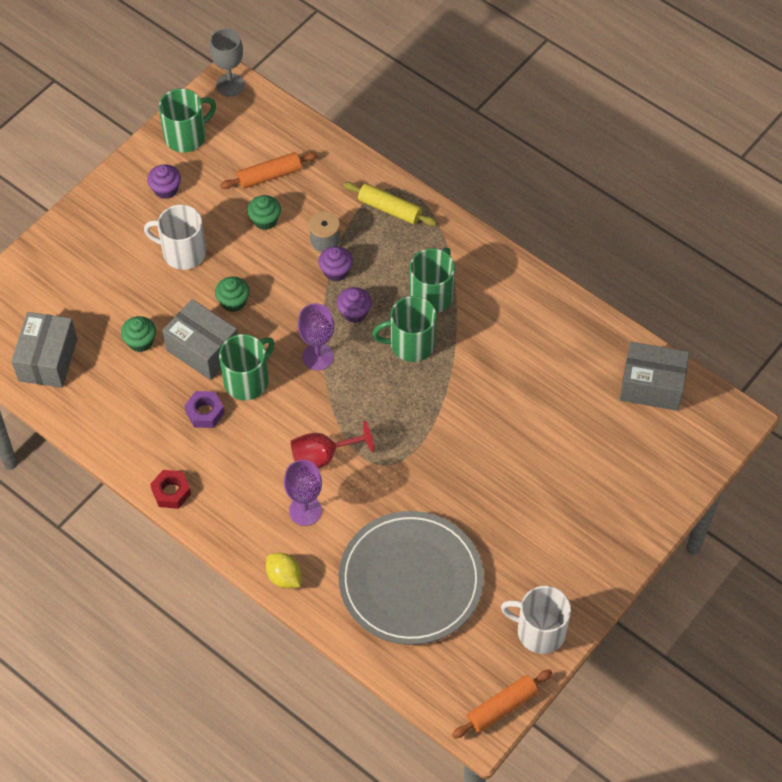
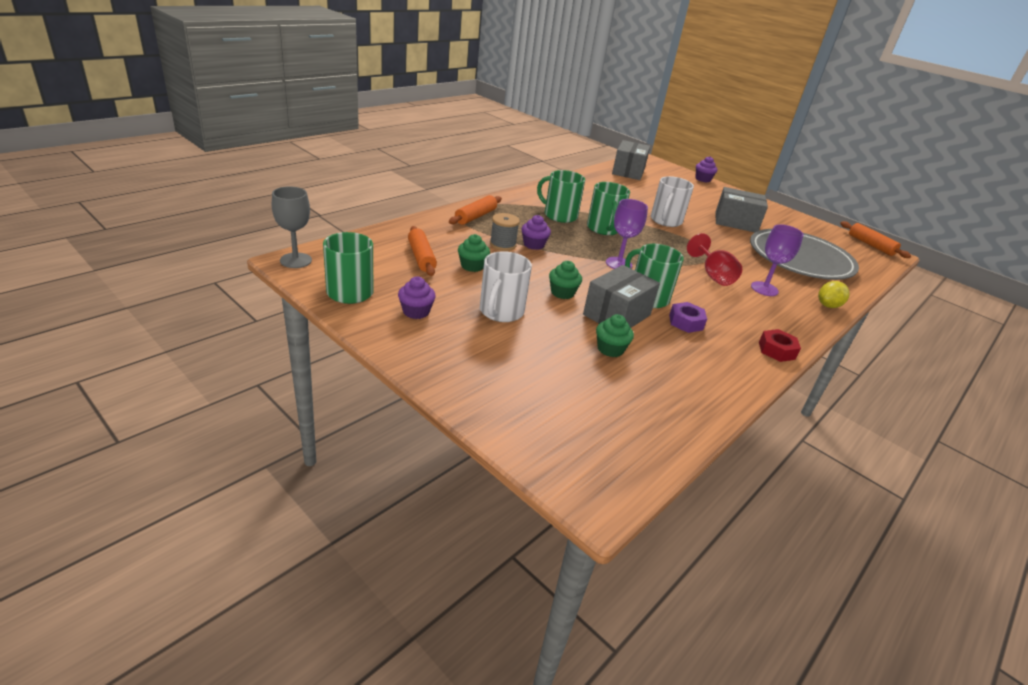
camera: 90 degrees left, 25 degrees down
(48, 360) = (641, 417): grey box -> grey box (736, 222)
(354, 312) = (575, 244): purple cupcake -> purple cupcake (703, 179)
(389, 209) = (475, 217): yellow rolling pin -> orange rolling pin
(539, 631) = (811, 226): white mug -> white mug (665, 221)

